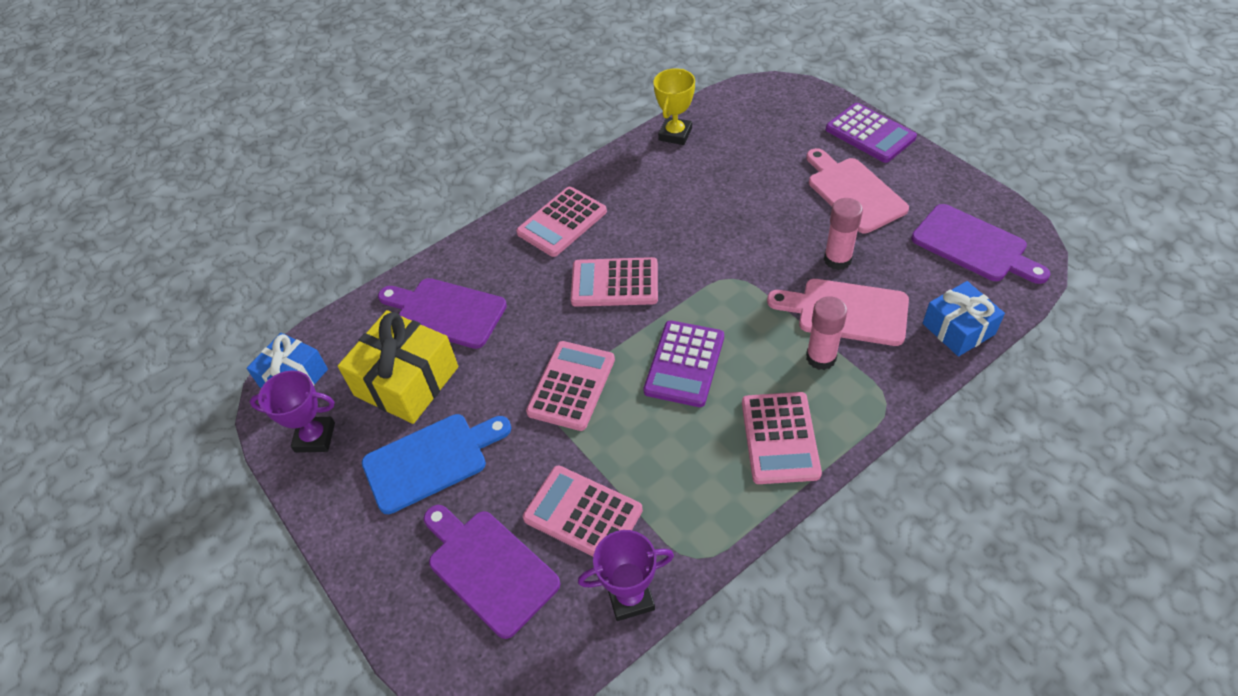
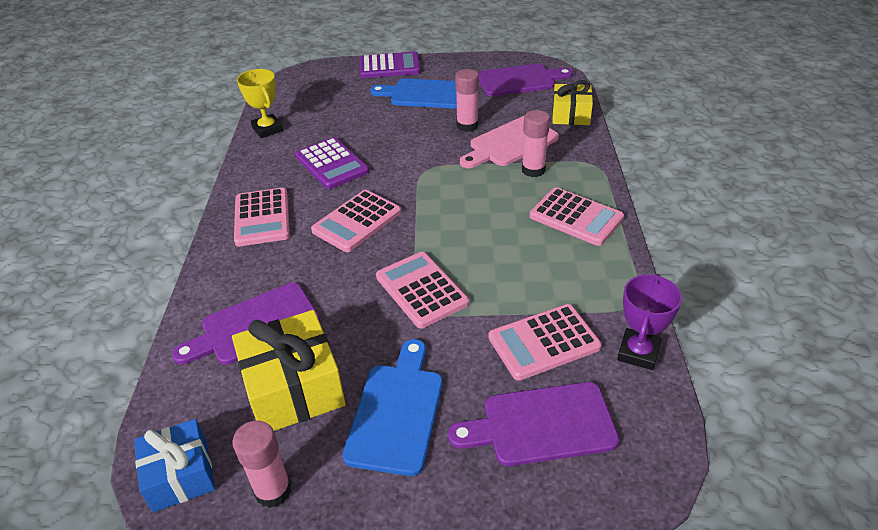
camera: 55 degrees left, 10 degrees down
(315, 437) = (273, 491): purple trophy -> pink glue stick
(684, 364) = (469, 226): purple calculator -> purple calculator (332, 164)
(853, 192) = (424, 94): pink cutting board -> blue cutting board
(958, 329) = (570, 115): blue gift -> yellow gift

